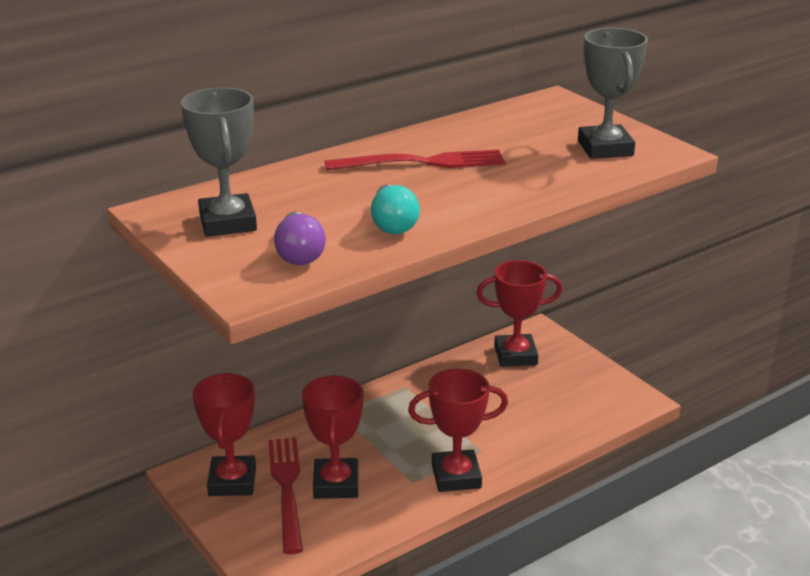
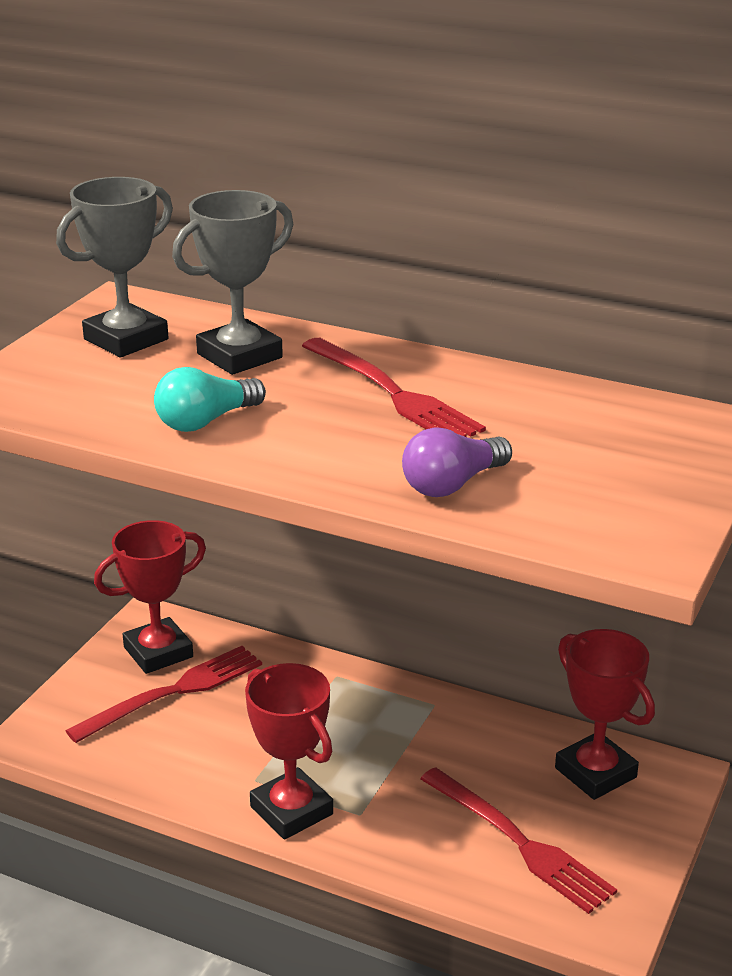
camera: 60 degrees right, 0 degrees up
(299, 253) = (87, 393): purple light bulb -> purple light bulb (452, 484)
(336, 484) = (207, 723): red trophy -> none
(551, 402) = (519, 843): none -> red fork
(605, 148) = (595, 500): grey trophy -> grey trophy (239, 356)

